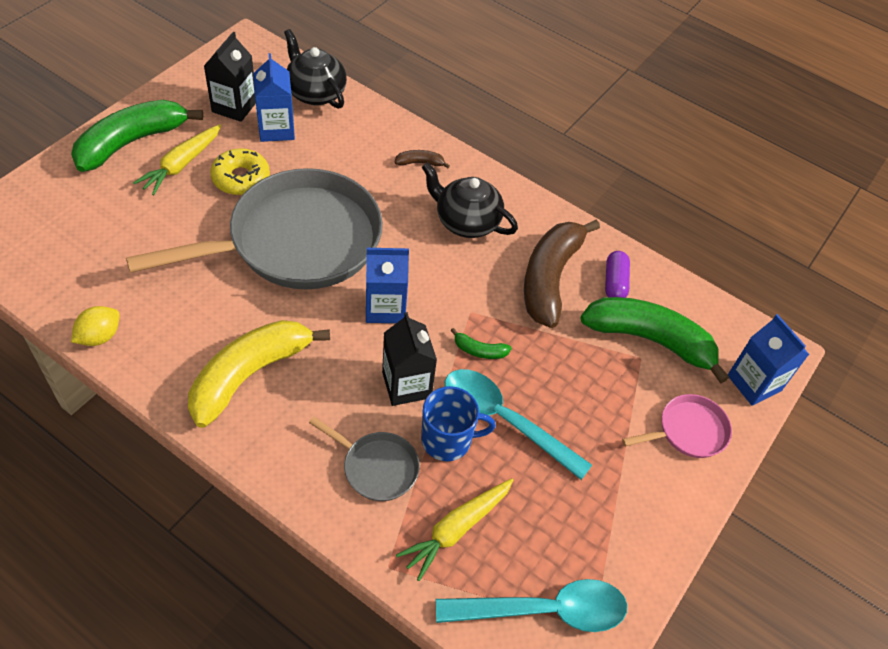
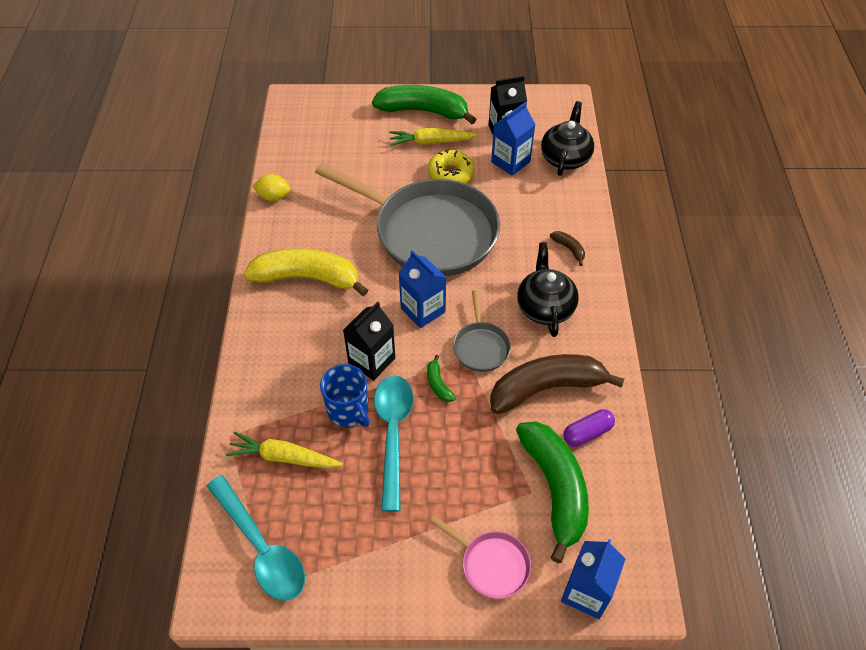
camera: 60 degrees right, 0 degrees up
(376, 467) = (295, 384): grey pan -> grey pan (480, 346)

